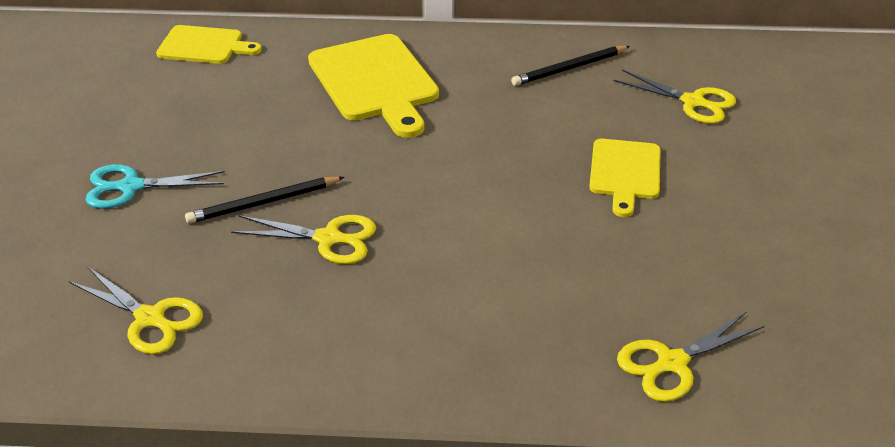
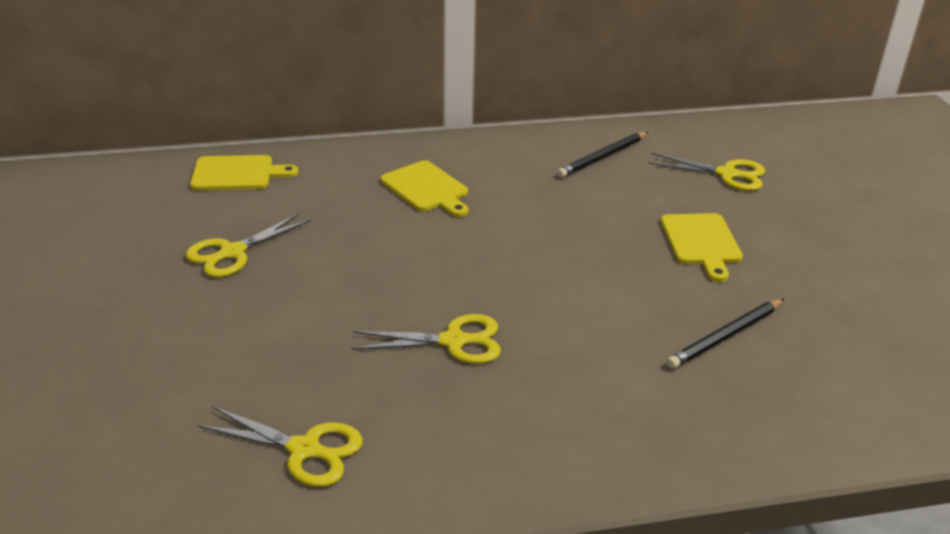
camera: 15 degrees left, 5 degrees down
(130, 187) = (221, 319): turquoise scissors -> none
(263, 203) = (370, 316): black pencil -> black pencil (726, 336)
(375, 82) = (427, 189): yellow cutting board -> yellow cutting board, size x0.61
(671, 363) = (836, 408): yellow scissors -> yellow scissors (232, 252)

